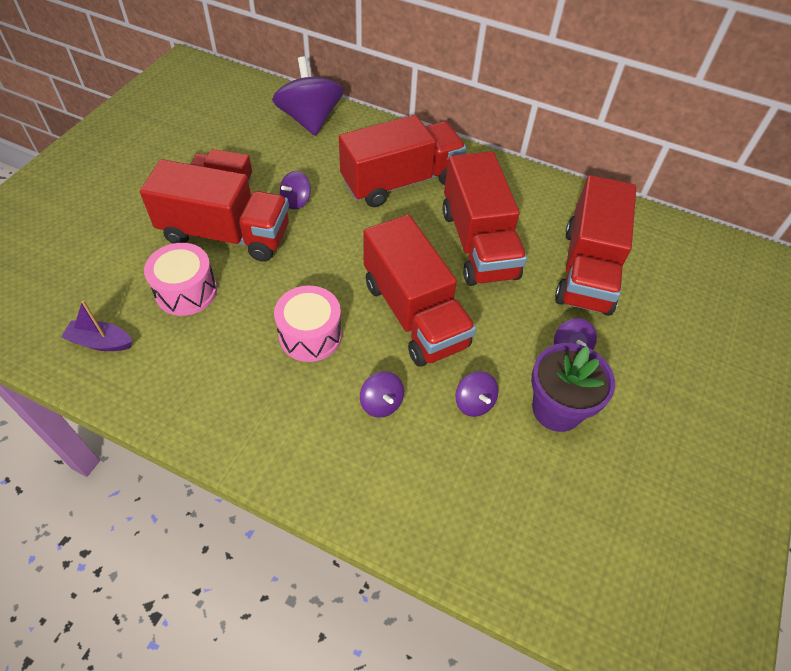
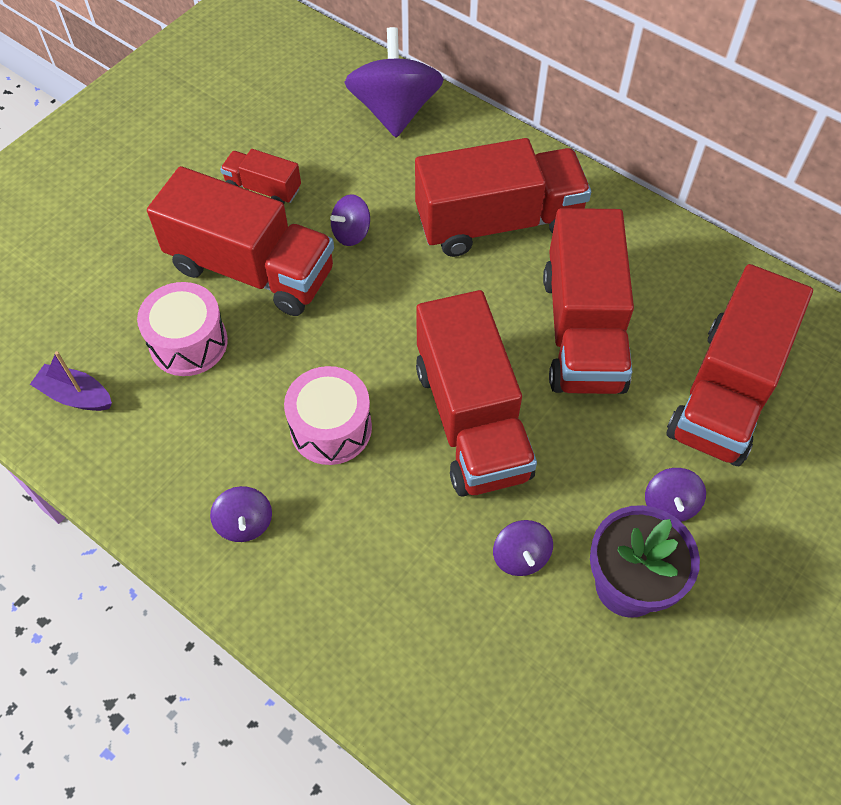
camera: 15 degrees right, 5 degrees up
(381, 403) = (401, 536): purple spinning top -> purple spinning top (245, 523)

